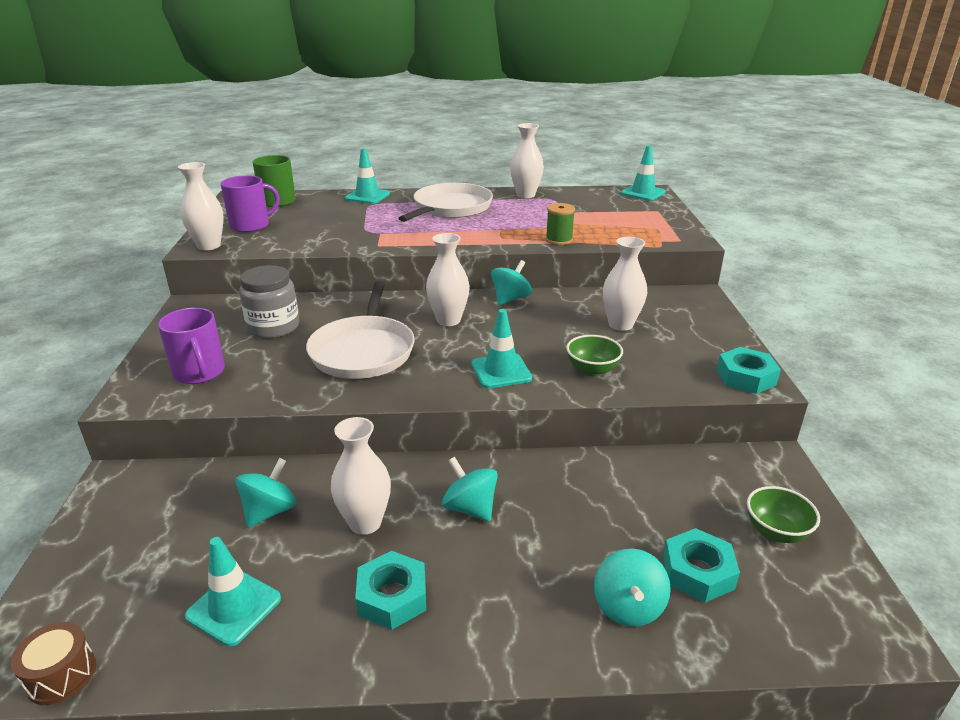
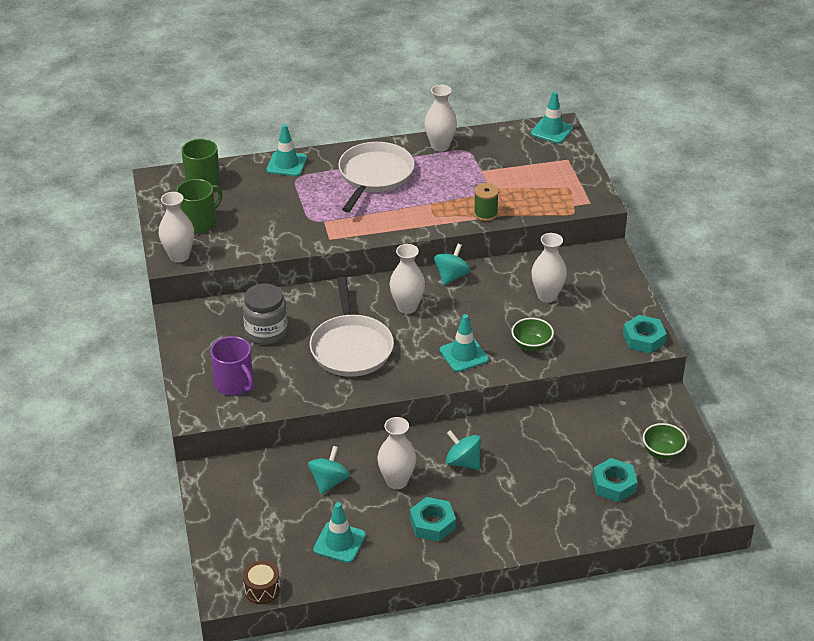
camera: 10 degrees left, 10 degrees up
(251, 225) = (199, 223): purple mug -> green mug
(628, 607) = (574, 510): turquoise spinning top -> none

